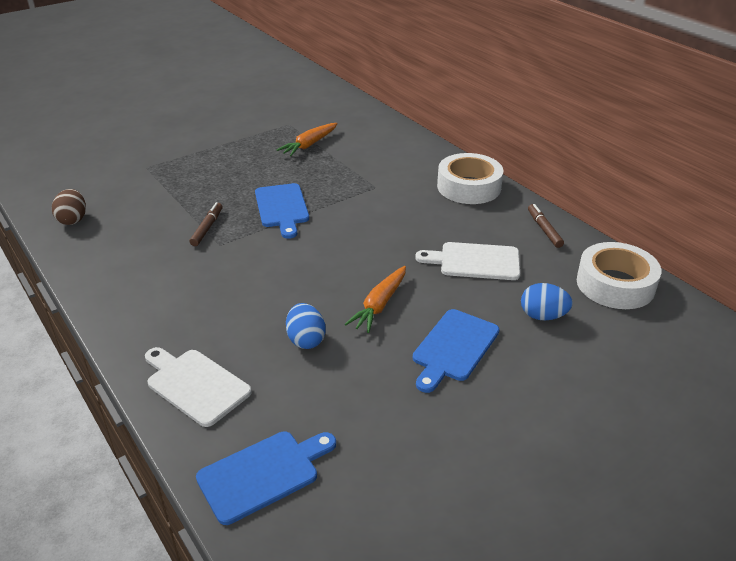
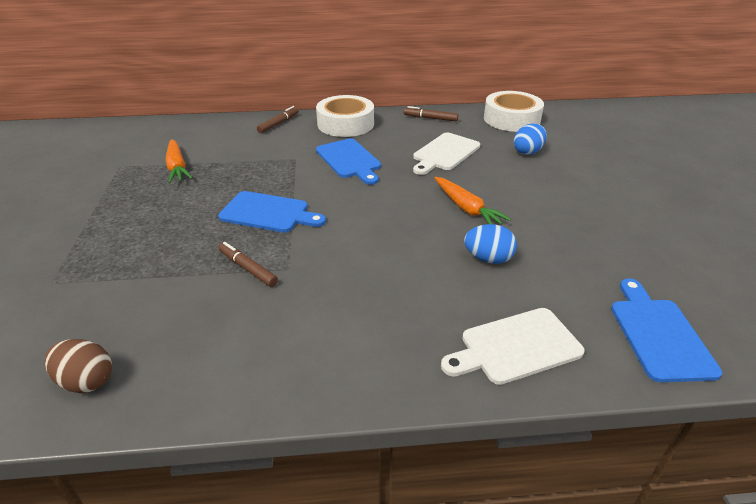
camera: 60 degrees left, 0 degrees up
(428, 155) = (278, 123): none -> brown marker
(453, 348) = (542, 194): blue cutting board -> blue cutting board (349, 160)

